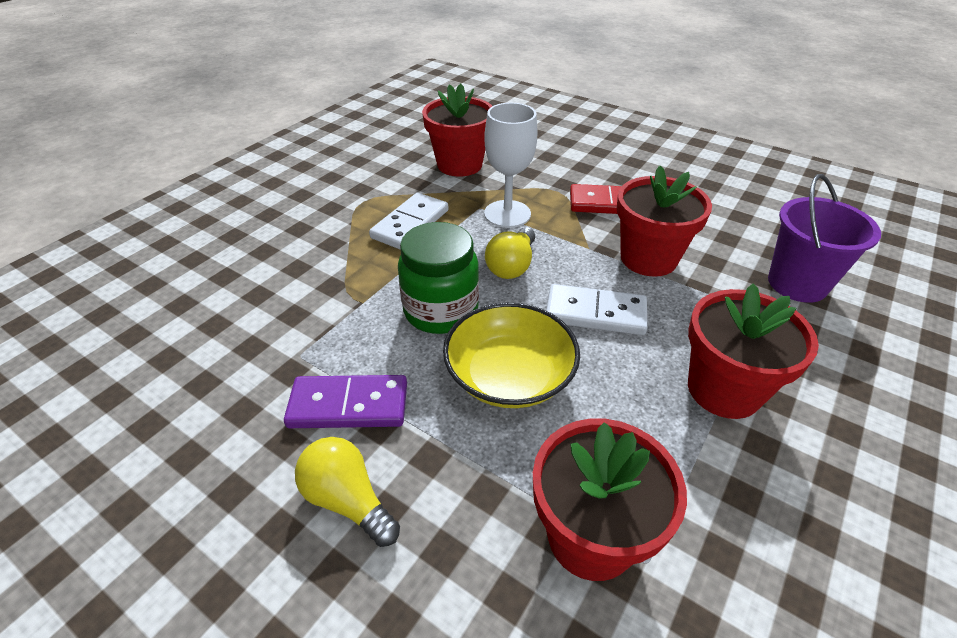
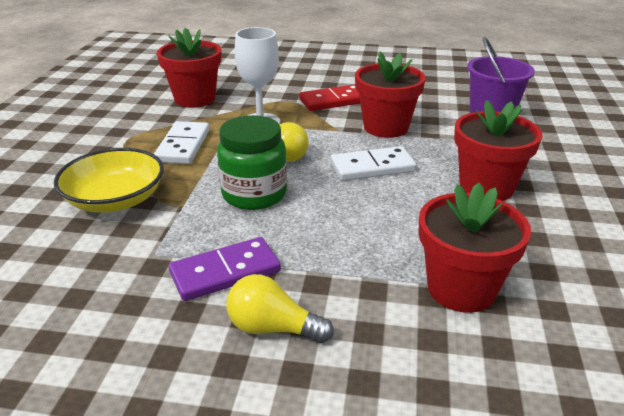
camera: 25 degrees left, 10 degrees down
(509, 375) = (338, 219): yellow bowl -> yellow bowl (115, 200)

